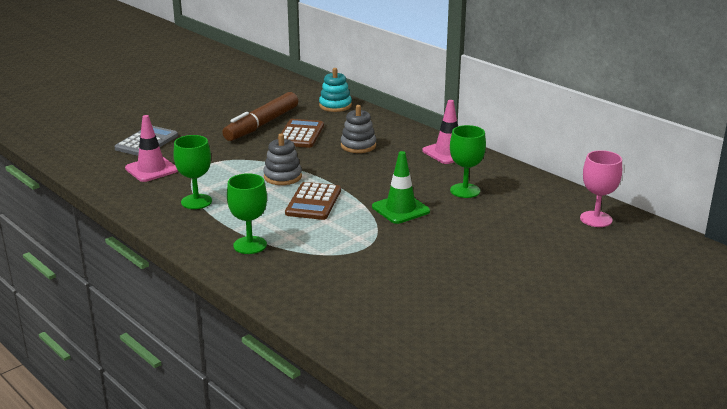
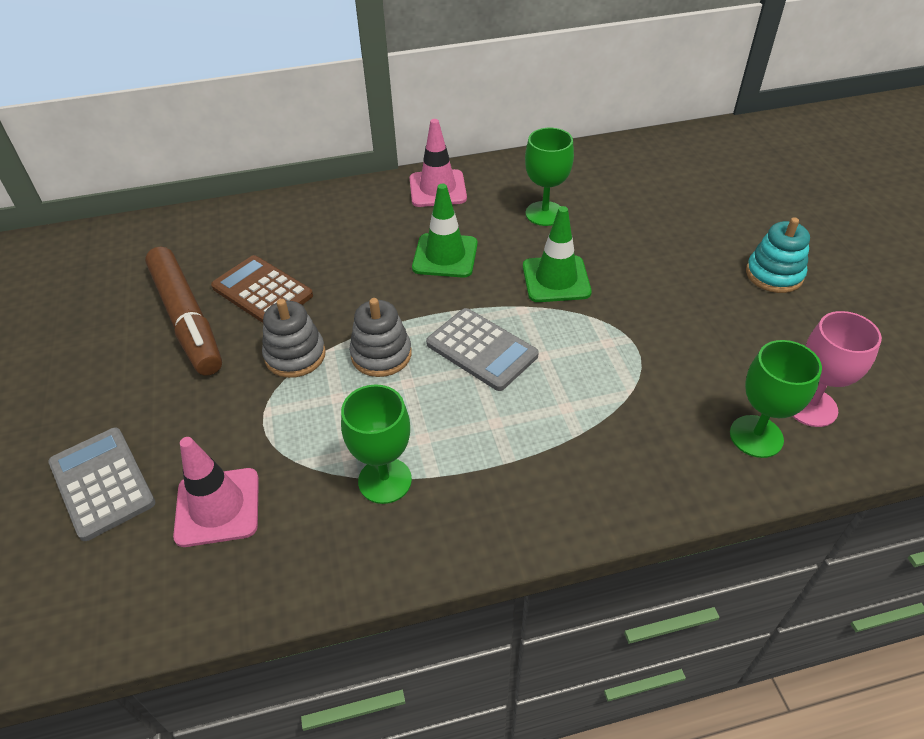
camera: 60 degrees left, 20 degrees up
(250, 245) = (566, 459): green goblet -> green goblet (756, 436)
(313, 202) = (481, 349): brown calculator -> grey calculator
(335, 106) = (205, 227): turquoise stacking toy -> turquoise stacking toy (774, 274)
(358, 146) = (351, 251): grey stacking toy -> grey stacking toy (295, 355)
(384, 171) = (445, 256): none -> green traffic cone
(596, 219) = (668, 157): pink goblet -> pink goblet (811, 407)

